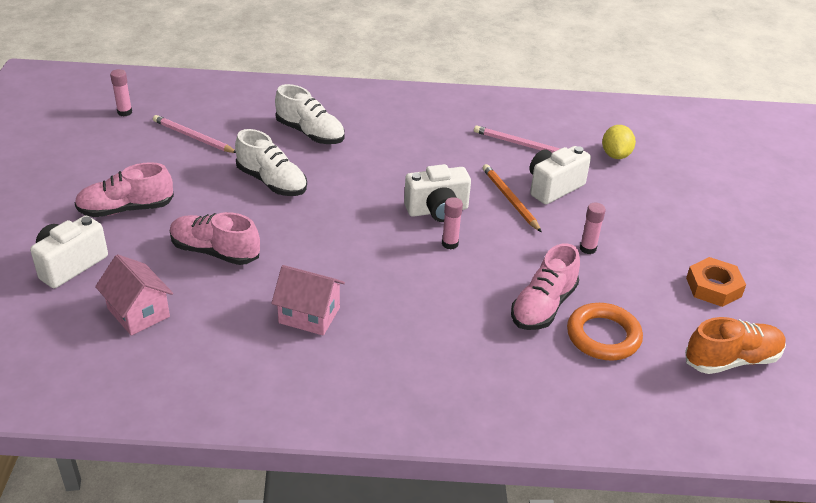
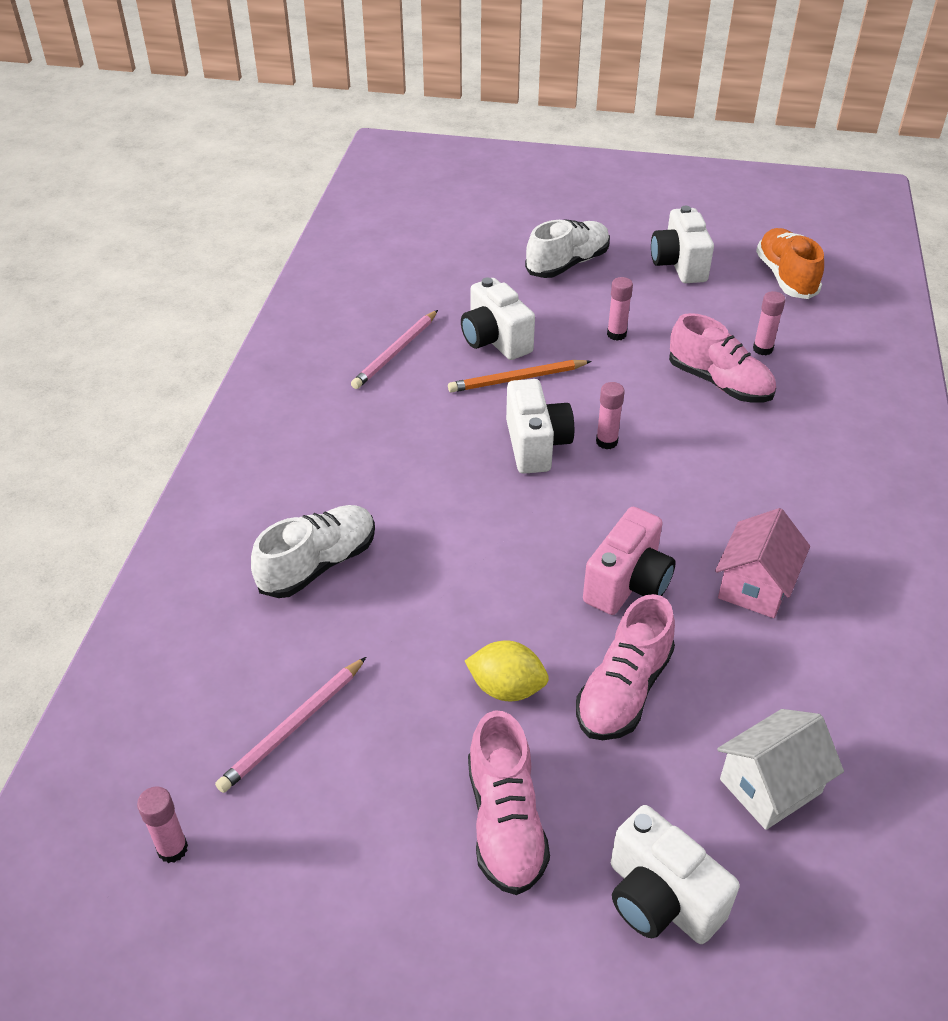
camera: 80 degrees left, 5 degrees up
(138, 312) = (770, 786): pink house -> white house
(272, 182) = (448, 617): white shoe -> white shoe (567, 264)
(306, 254) = (627, 584): none -> pink camera
(603, 336) = (762, 349): orange ring -> pink glue stick
(615, 155) = (433, 282): yellow lemon -> yellow lemon (506, 688)
(713, 287) = (679, 265): orange nut -> white camera

